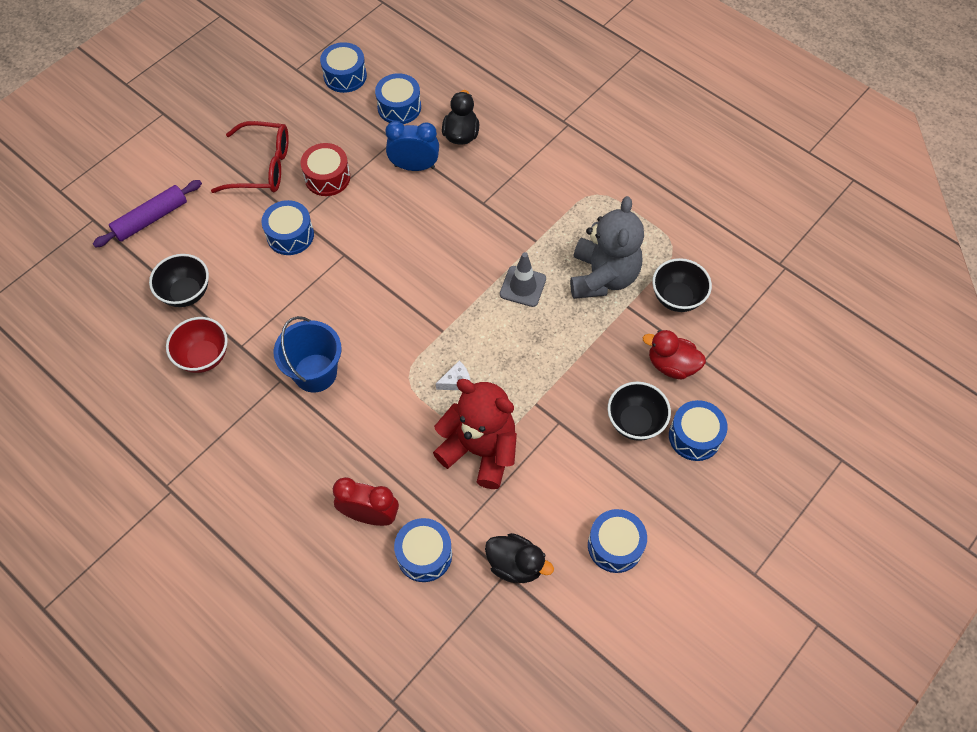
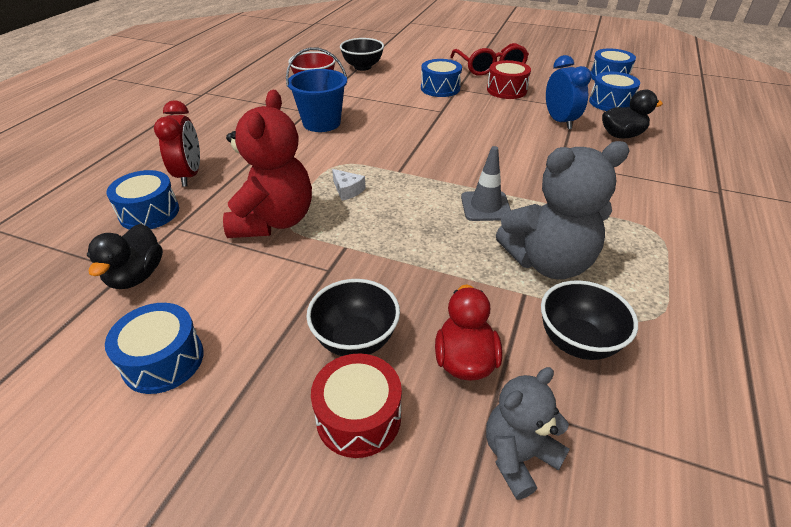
camera: 70 degrees right, 20 degrees down
(151, 219) = (412, 46): purple rolling pin -> none
(694, 436) = (358, 417): blue drum -> red drum
(741, 365) = (518, 456): none -> grey teddy bear

